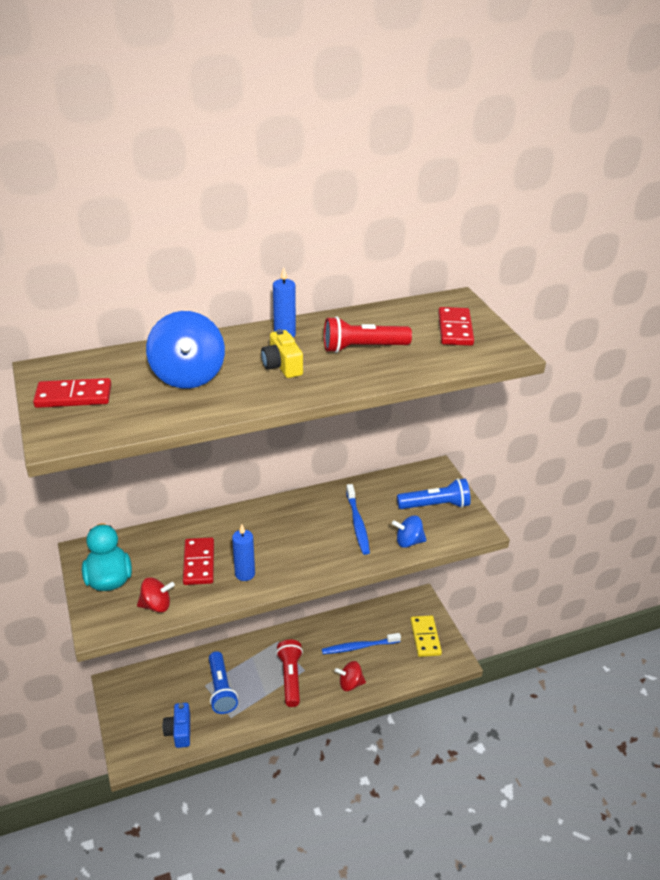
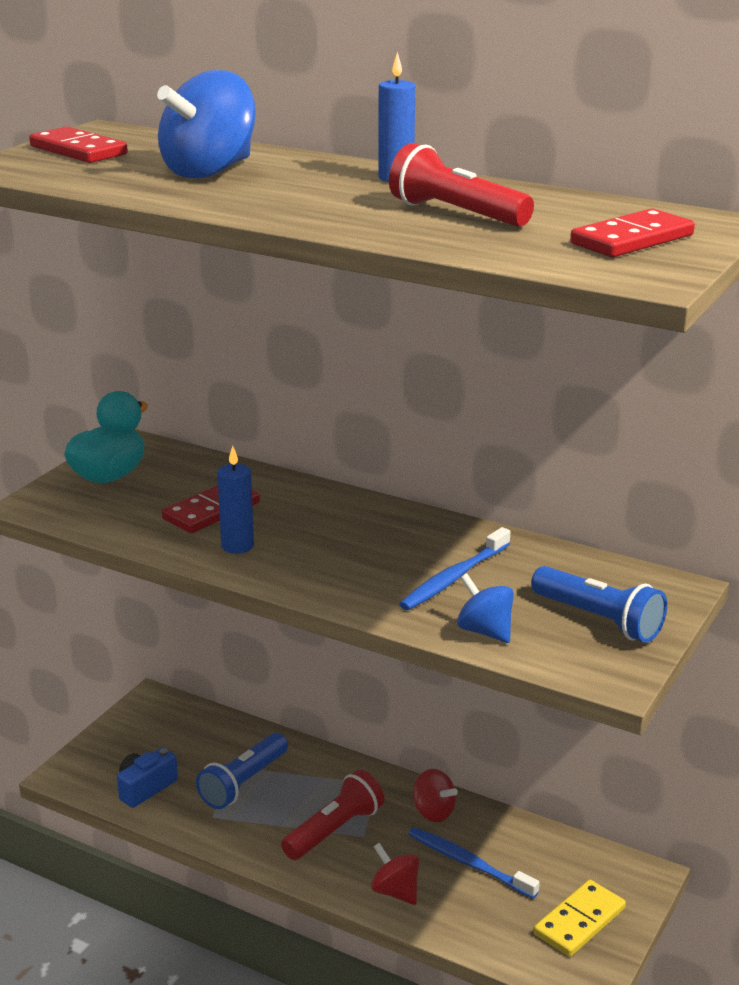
camera: 50 degrees right, 10 degrees down
(156, 605) = (108, 519): red spinning top -> red spinning top (433, 812)
(282, 366) = (322, 195): yellow camera -> none

